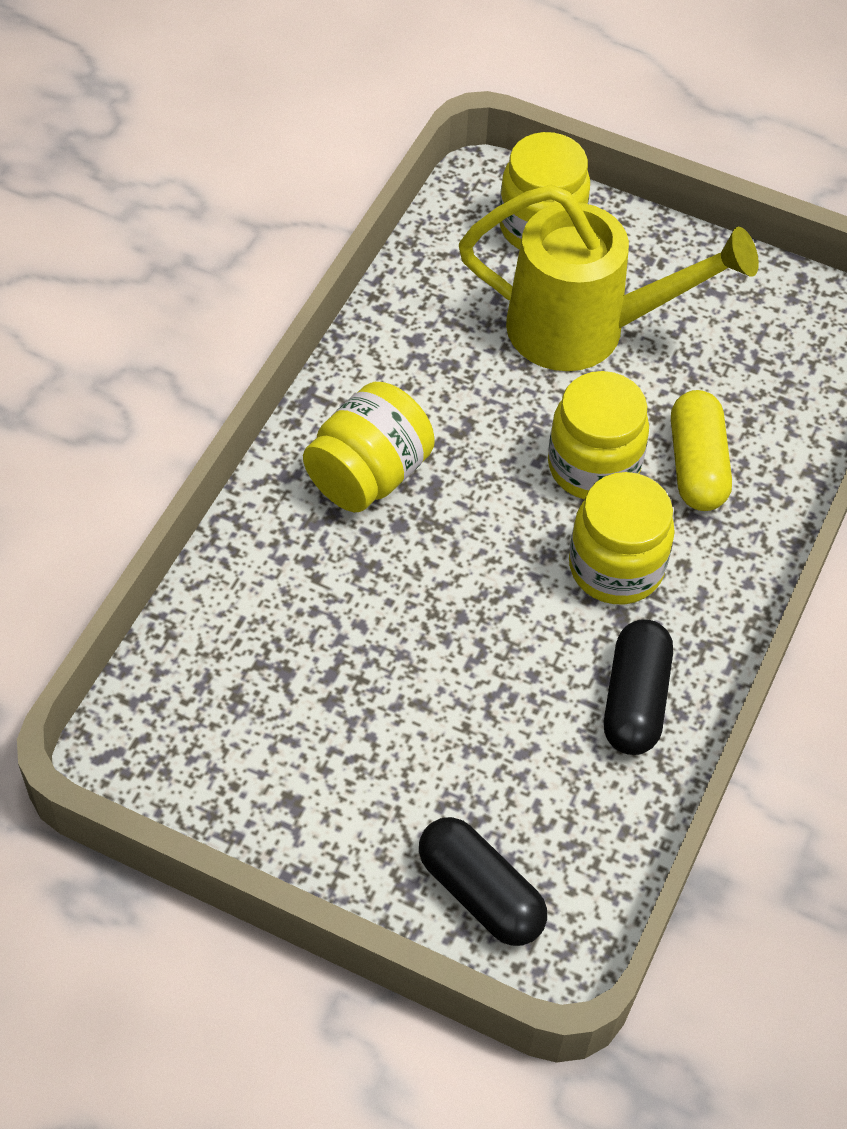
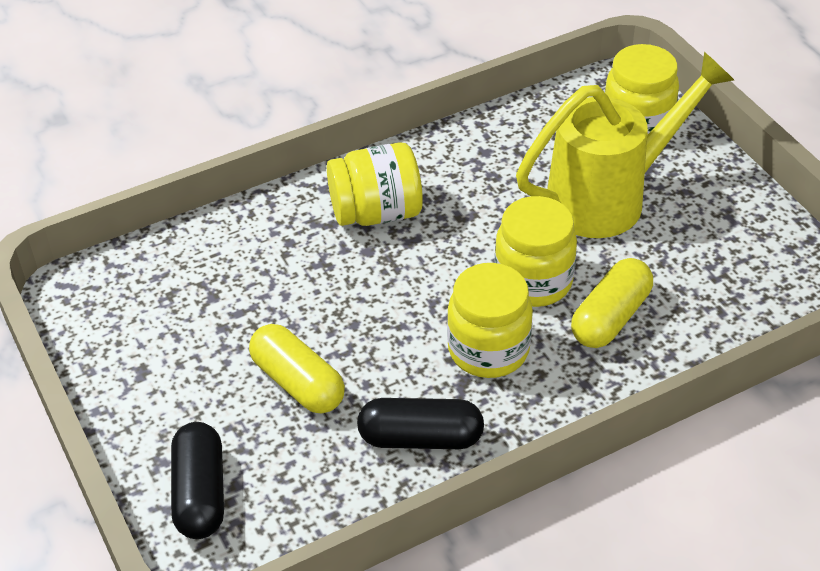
camera: 40 degrees right, 10 degrees down
(465, 715) = (298, 383): none -> yellow capsule
(585, 329) = (609, 198): yellow watering can -> yellow watering can turned 75 degrees counterclockwise
(635, 700) = (420, 438): black capsule -> black capsule turned 45 degrees clockwise

